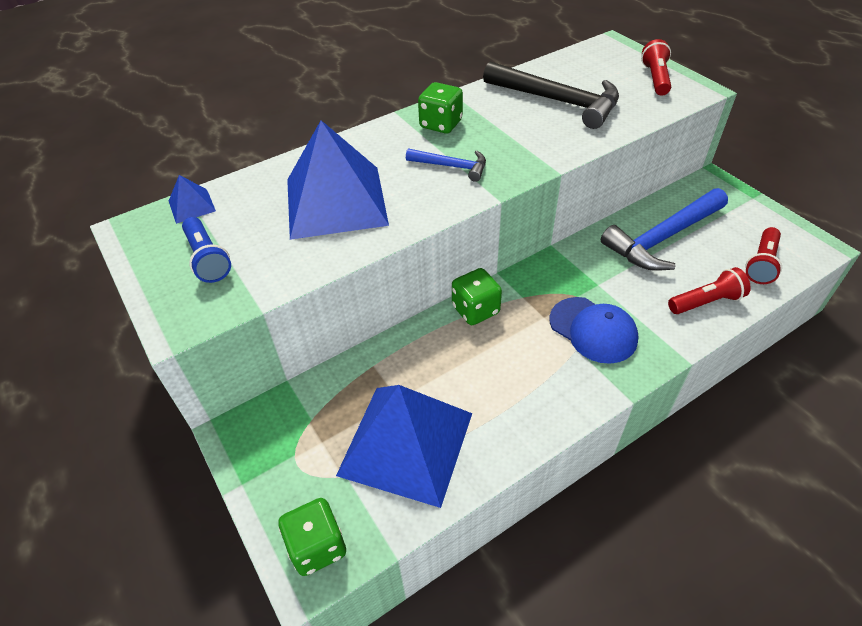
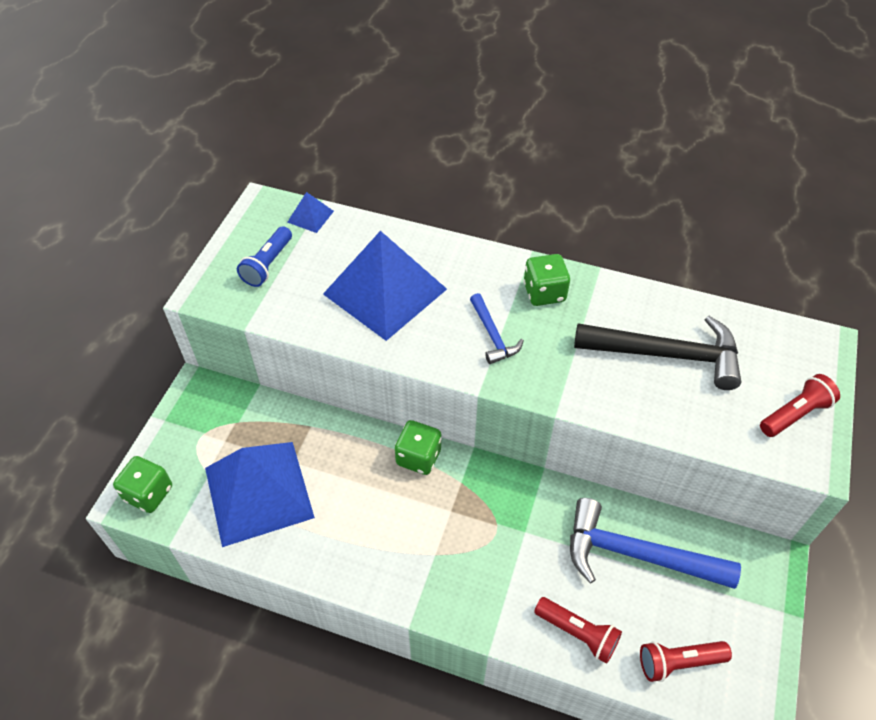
camera: 50 degrees right, 5 degrees up
(557, 101) = (666, 354): black hammer -> black hammer turned 75 degrees counterclockwise
(593, 330) = (466, 556): blue cap -> none

